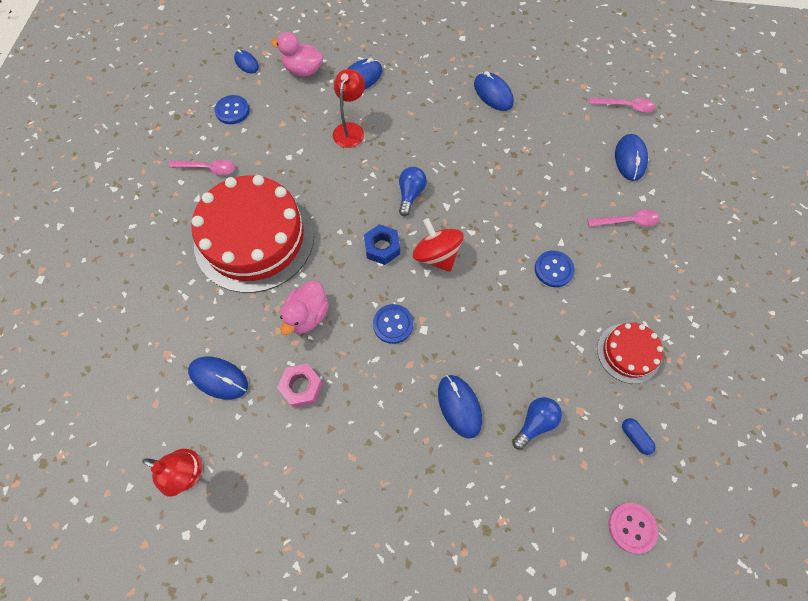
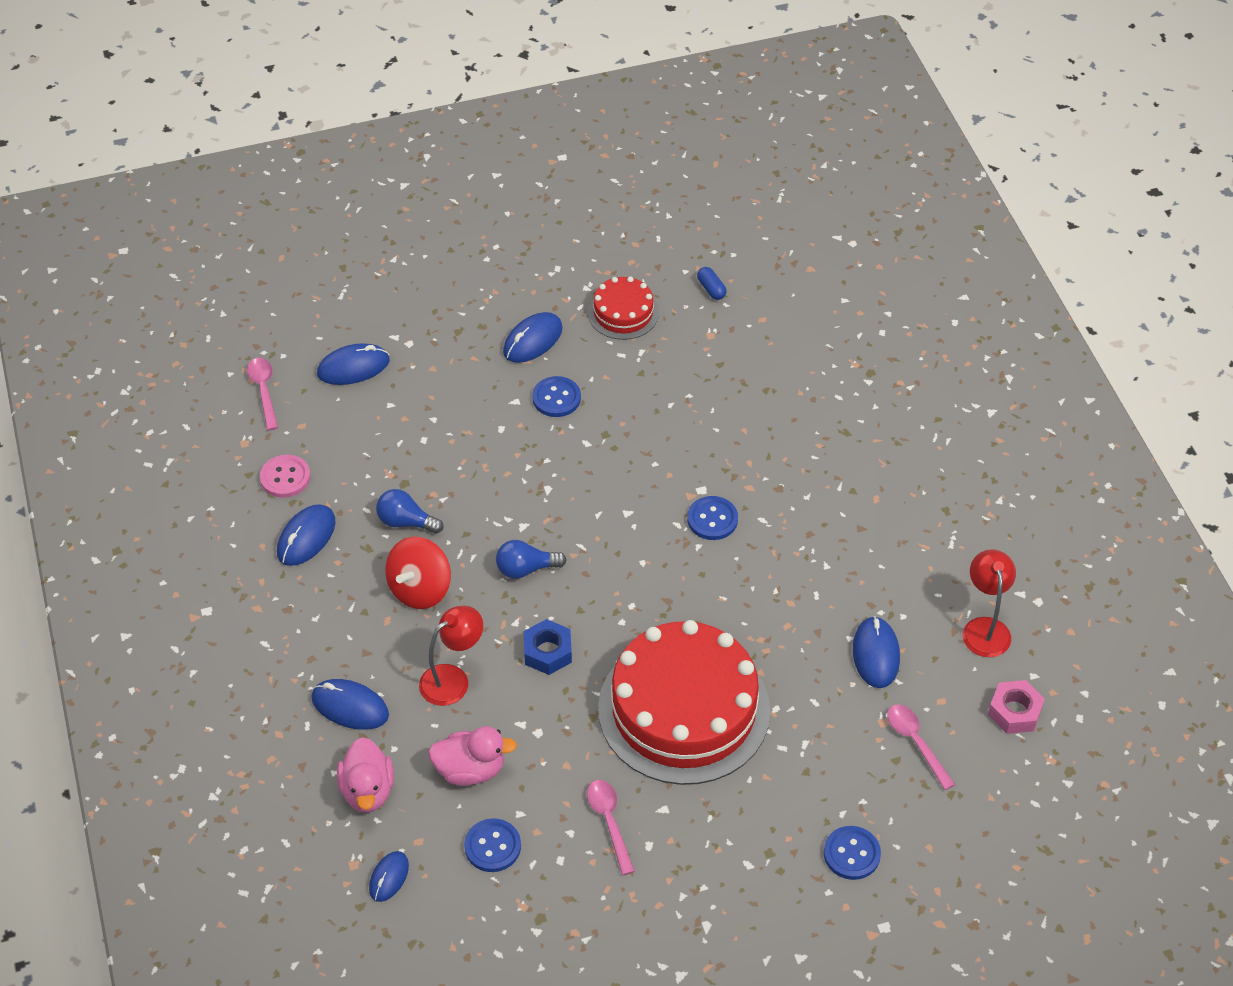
camera: 115 degrees left, 15 degrees down
(95, 285) = (851, 854): none -> blue button
(301, 387) = (835, 572): pink nut -> pink nut (1014, 712)
(307, 315) = (751, 604): pink duck -> pink duck (470, 770)
(350, 129) = (453, 679): red lamp -> red lamp turned 150 degrees clockwise
(382, 247) = (620, 568): blue nut -> blue nut (547, 652)
(436, 255) = (600, 511): red spinning top -> red spinning top (420, 589)
(459, 406) = (767, 430): blue mouse -> blue mouse (533, 340)
(535, 423) = (745, 365): blue light bulb -> blue light bulb (406, 522)
(627, 221) = (452, 349): pink spoon -> pink spoon (915, 742)
(631, 527) = (797, 274): pink button -> pink button (285, 477)
(635, 437) = (711, 289): blue capsule -> blue capsule turned 60 degrees counterclockwise

